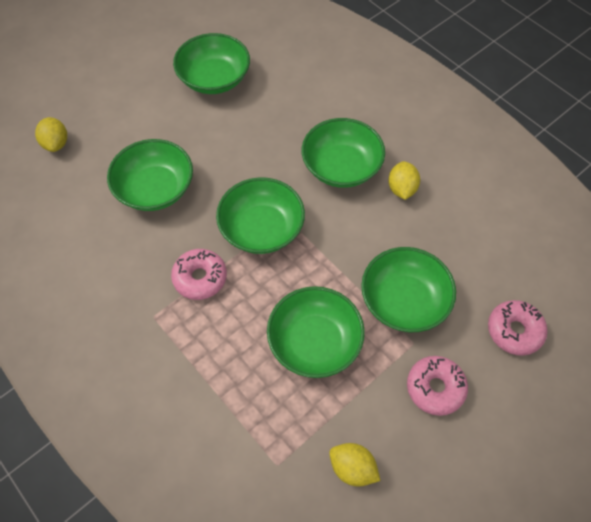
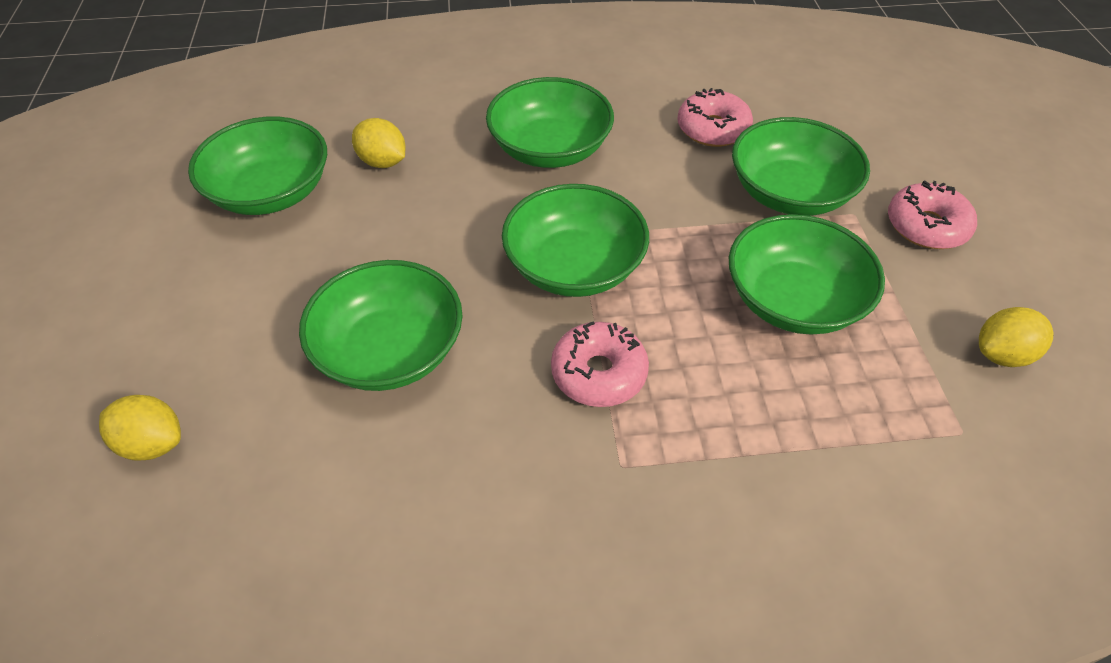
camera: 55 degrees left, 10 degrees down
(401, 189) = (631, 118): yellow lemon -> yellow lemon (382, 162)
(514, 331) = (888, 132): pink donut -> pink donut (713, 129)

